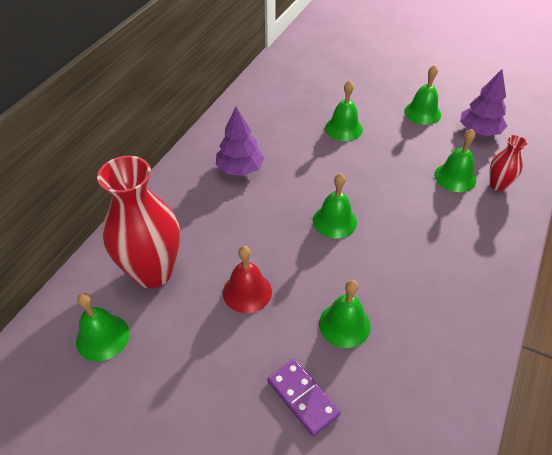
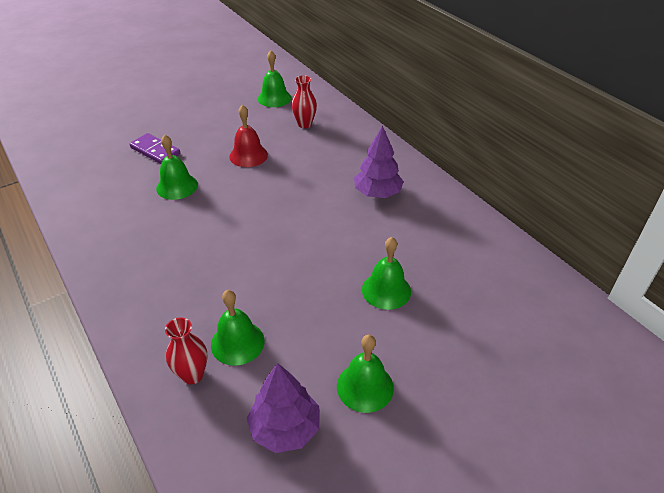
camera: 120 degrees right, 5 degrees down
(153, 272) = (304, 124): red vase -> red vase, size x0.48
(302, 398) = (155, 151): purple domino -> purple domino turned 45 degrees clockwise
(334, 221) = (267, 223): green bell -> none

